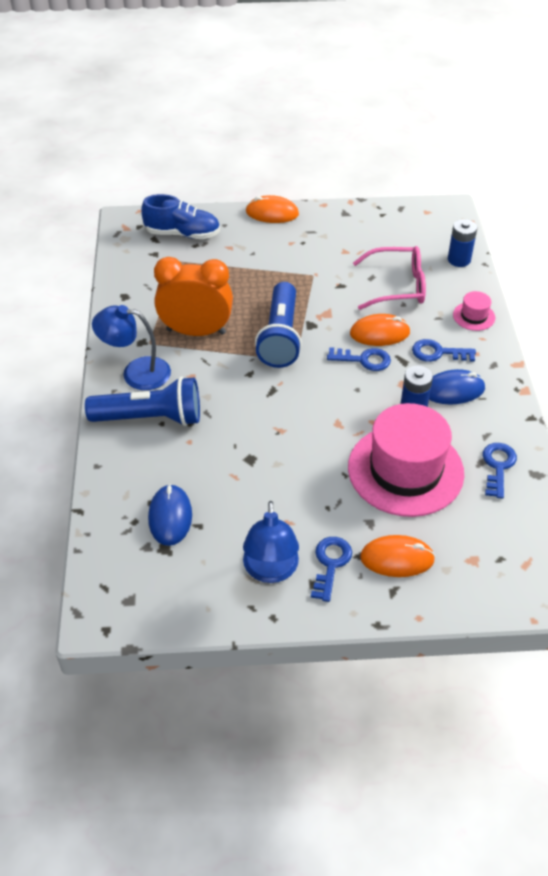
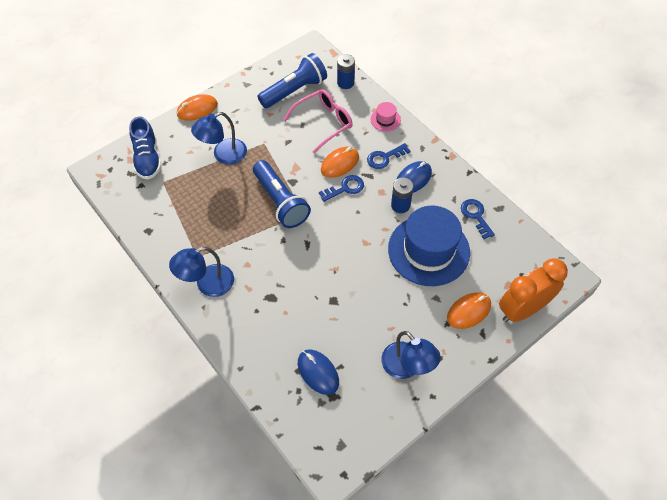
camera: 35 degrees left, 10 degrees up
(150, 418) = (246, 311): blue flashlight -> blue flashlight (294, 91)
(182, 234) = (147, 158): blue shoe -> blue shoe turned 105 degrees clockwise
(196, 331) = (222, 229): orange clock -> orange clock (522, 309)
(260, 266) = (223, 155): none -> blue lamp
(330, 564) = (436, 339): blue key -> none
(405, 470) = (428, 250): pink hat -> blue hat

